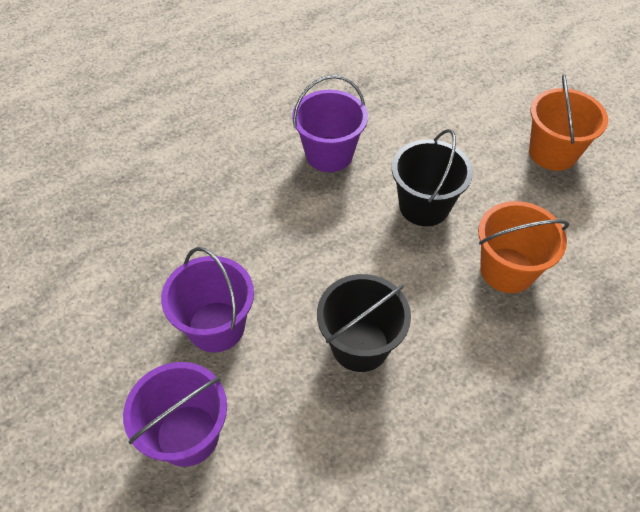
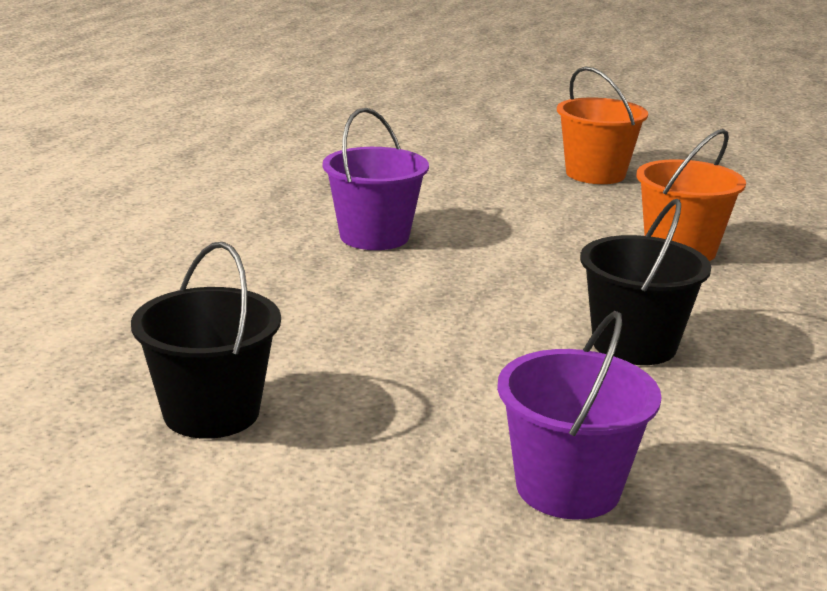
camera: 40 degrees left, 30 degrees down
(216, 326) = (456, 395): purple bucket -> none
(424, 206) = (535, 238): black bucket -> black bucket (211, 412)

